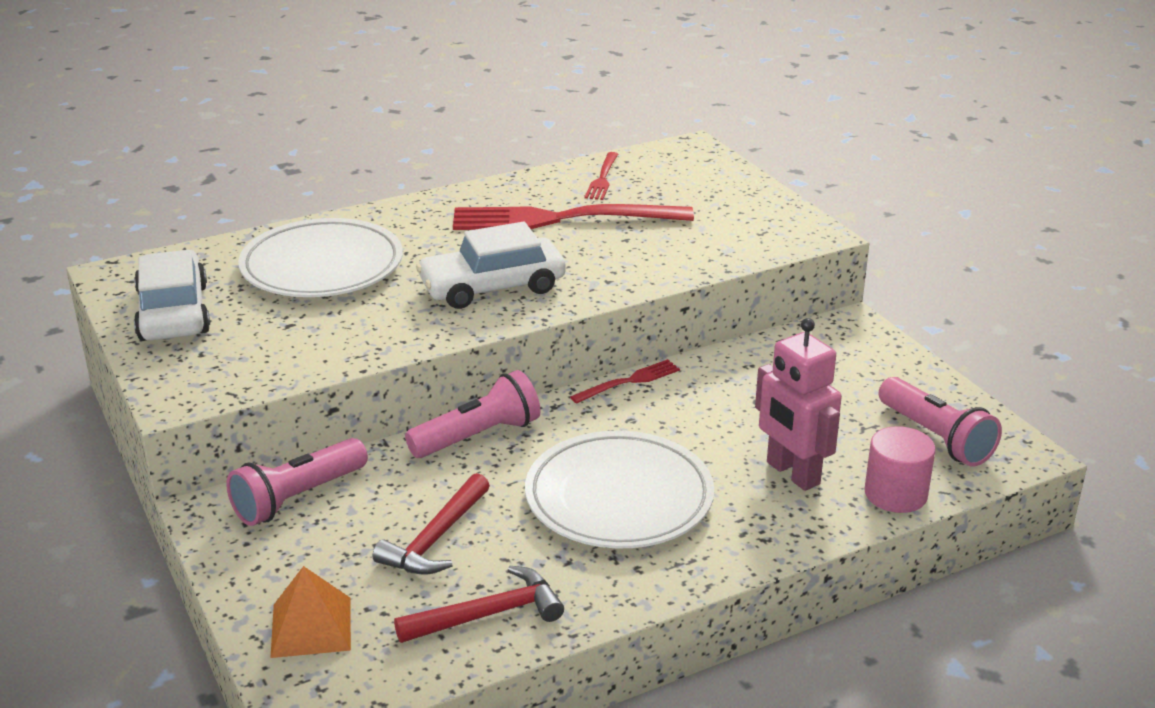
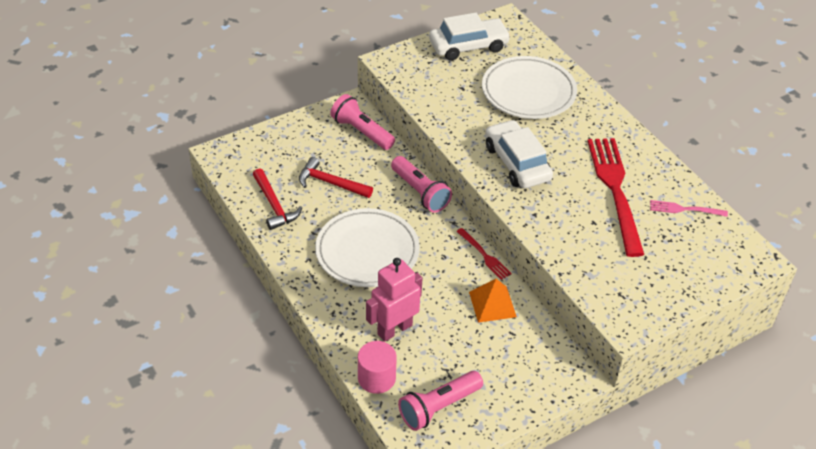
camera: 85 degrees right, 15 degrees up
(311, 626) = (268, 148): orange pyramid -> orange pyramid (492, 304)
(602, 179) = (684, 209): red fork -> pink fork

